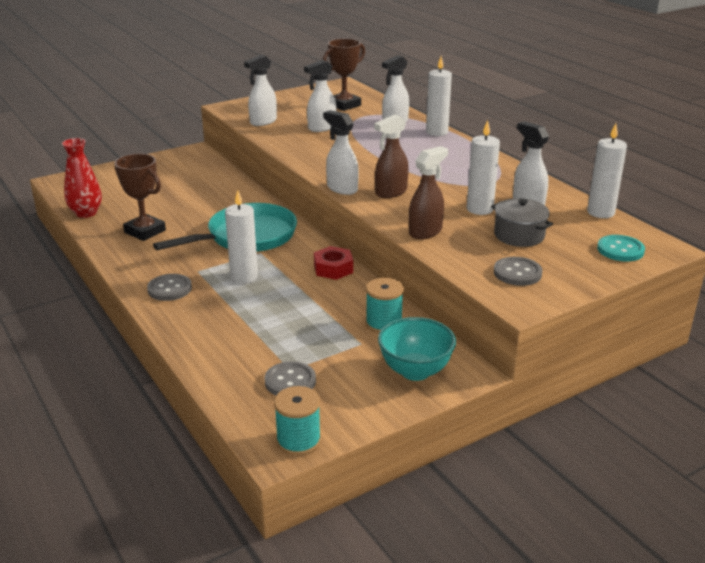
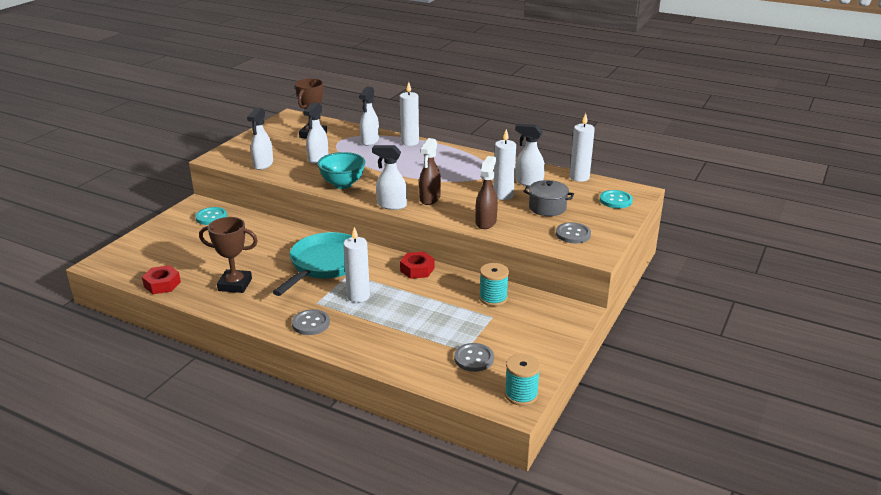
camera: 30 degrees left, 0 degrees up
(86, 213) = (162, 284): red vase -> red nut
(194, 165) = (211, 217): none -> turquoise button
(415, 371) = (545, 323): turquoise bowl -> turquoise bowl (342, 184)

